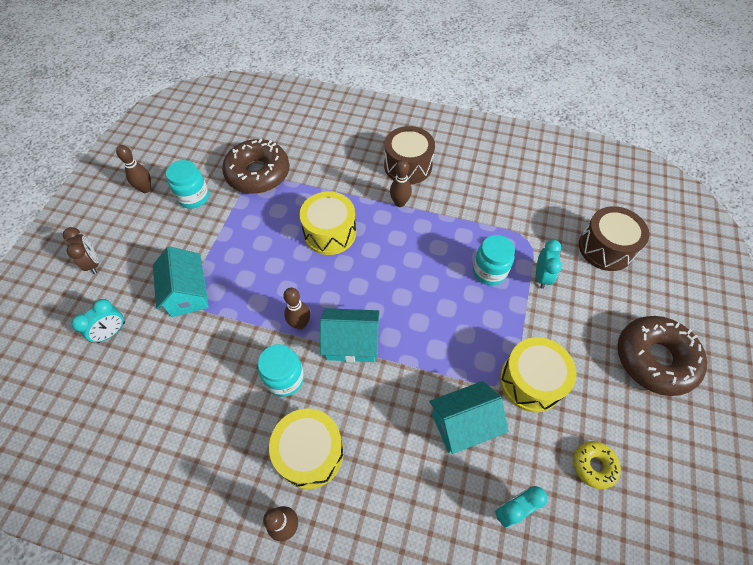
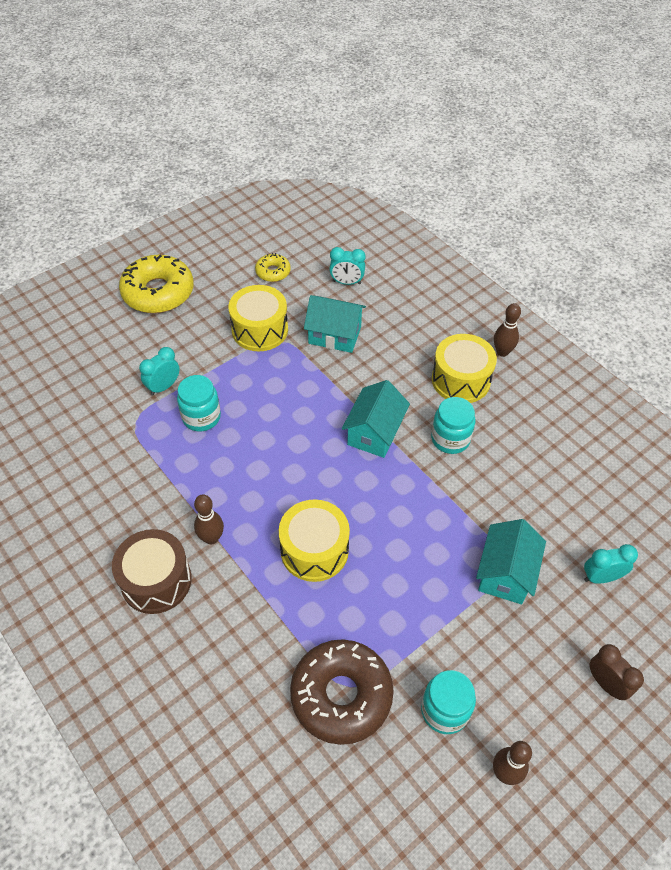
camera: 145 degrees left, 5 degrees down
(93, 263) = (606, 683): brown clock -> brown clock turned 135 degrees clockwise
(300, 324) = (409, 475): brown bowling pin -> none
(351, 343) = (374, 433): turquoise house -> turquoise house turned 75 degrees clockwise
(605, 248) = (81, 374): brown drum -> none
(654, 359) = (158, 292): brown donut -> yellow donut

